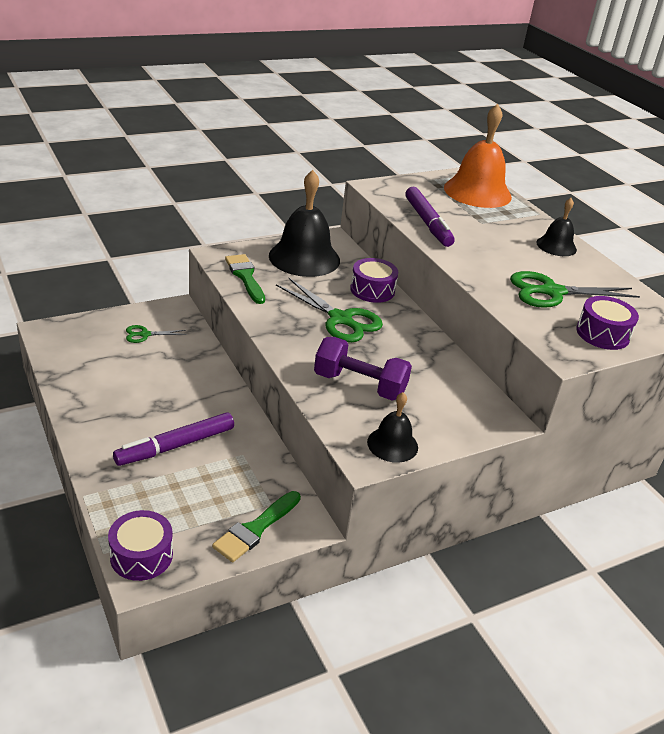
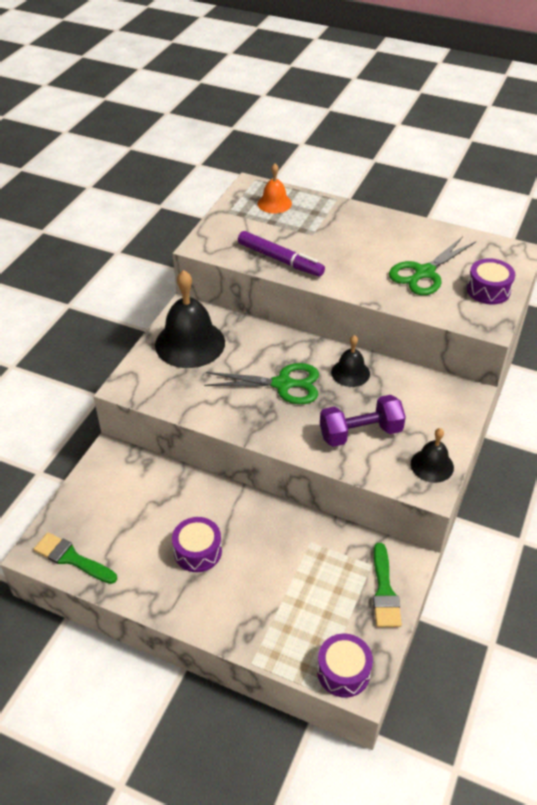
camera: 35 degrees left, 10 degrees up
(144, 334) = (118, 496): green scissors -> none
(175, 446) = (261, 572): purple marker -> none
(245, 277) = (172, 393): green brush -> green brush (72, 558)
(372, 290) = (271, 341): purple drum -> purple drum (198, 551)
(477, 192) = (274, 203): orange bell -> orange bell, size x0.54
(556, 246) = (380, 225): black bell -> black bell (350, 373)

